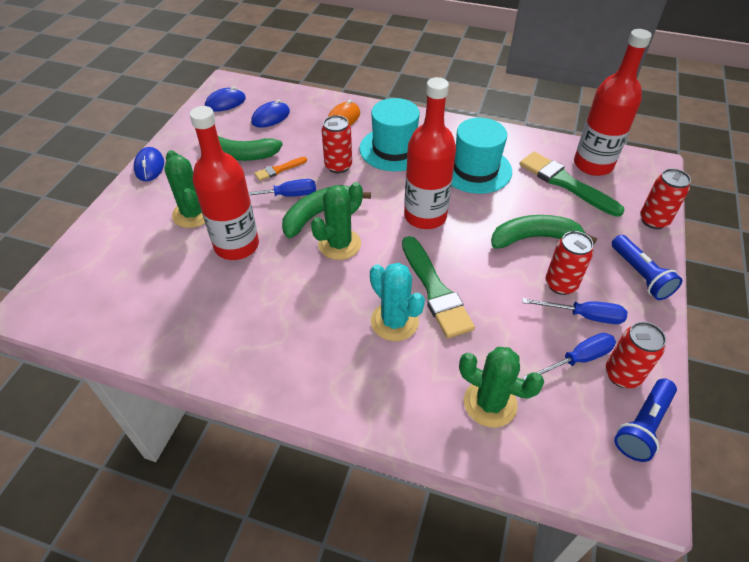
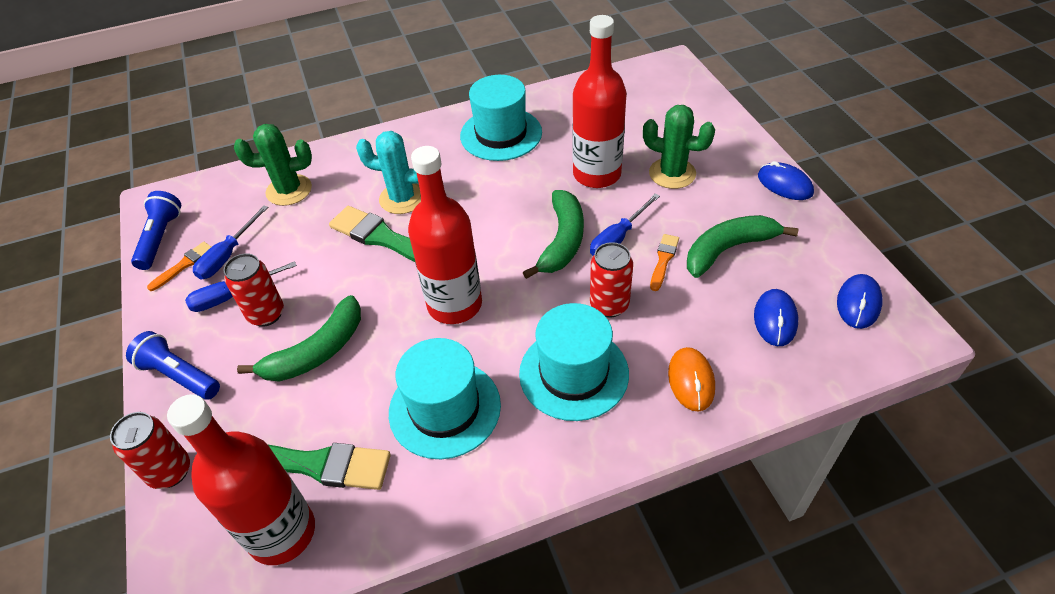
camera: 145 degrees right, 0 degrees up
(253, 334) = (501, 134): none -> turquoise hat
(339, 244) = (510, 227): green cactus -> none
(622, 375) = (184, 265): red can -> orange brush

